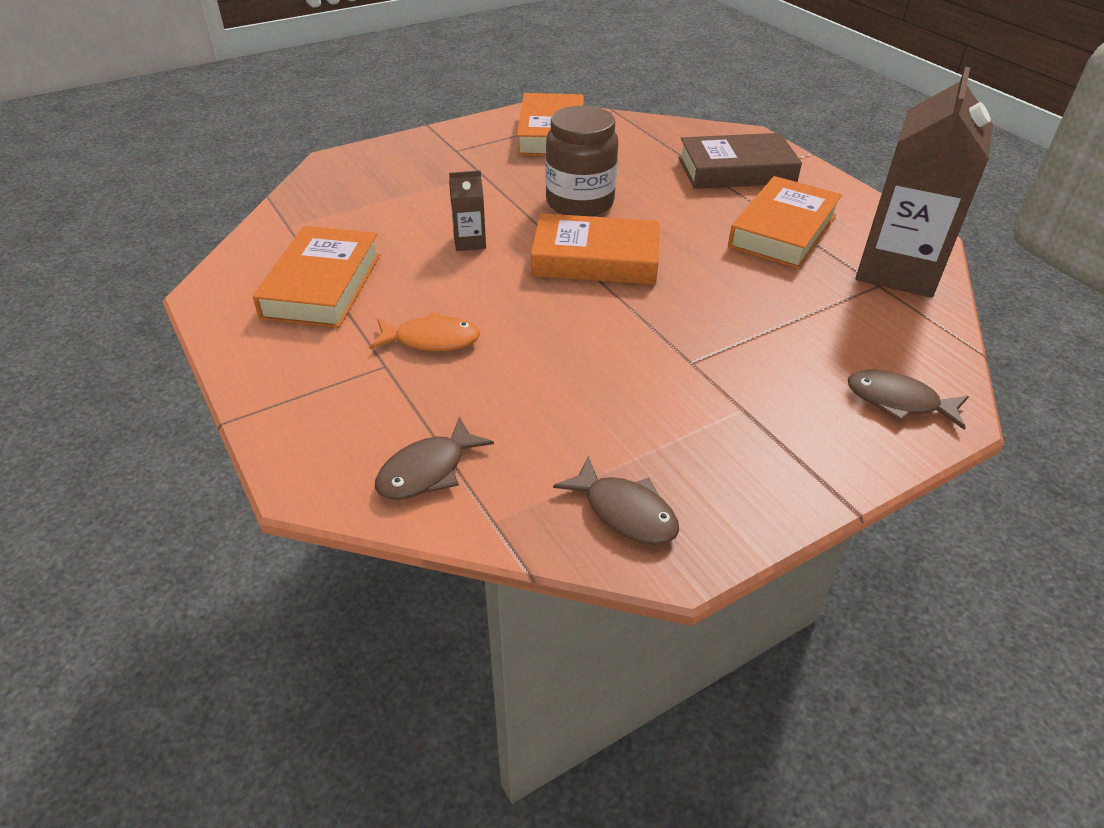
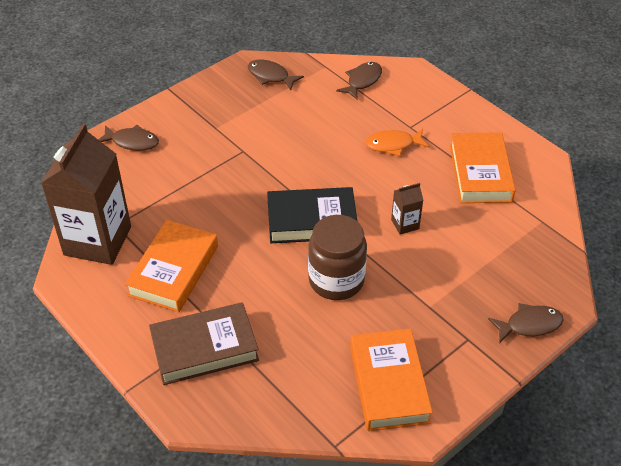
camera: 170 degrees right, 5 degrees up
(385, 152) = (529, 325): none -> brown fish
(595, 259) = (311, 220): orange book -> black book

